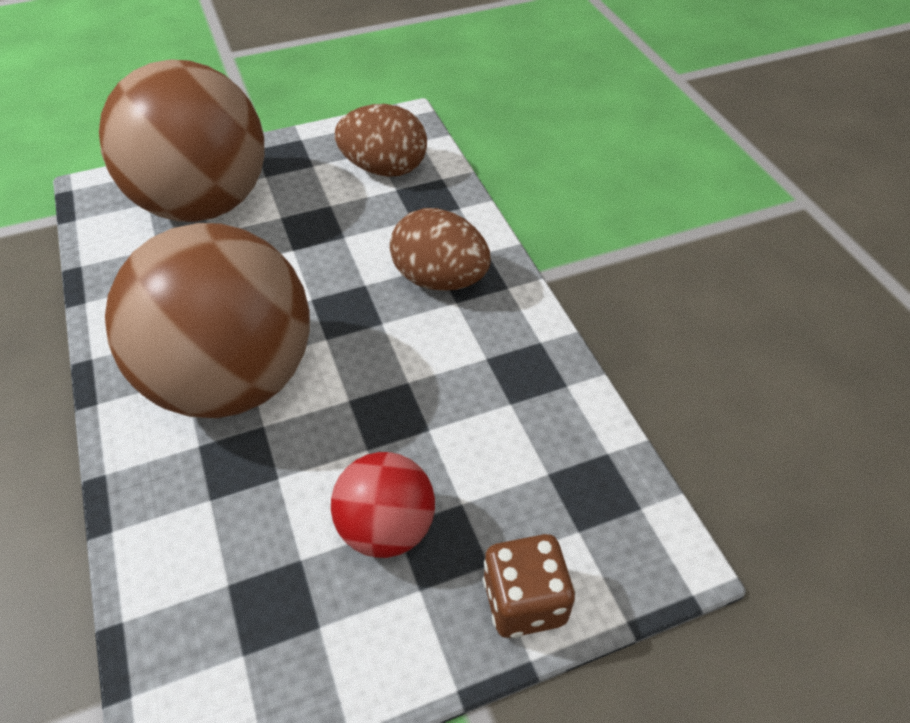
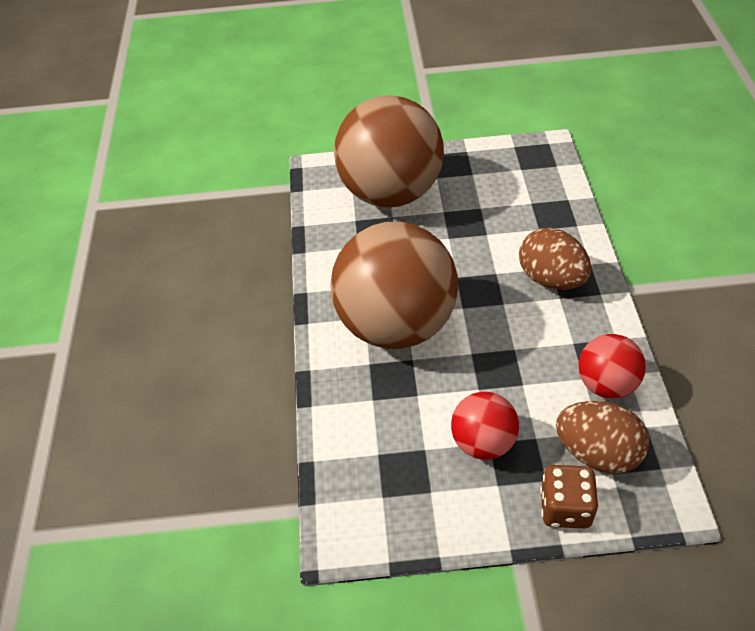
camera: 20 degrees right, 0 degrees up
(384, 169) = (525, 185): brown egg -> brown egg (597, 453)
(541, 405) = (606, 384): none -> red ball

